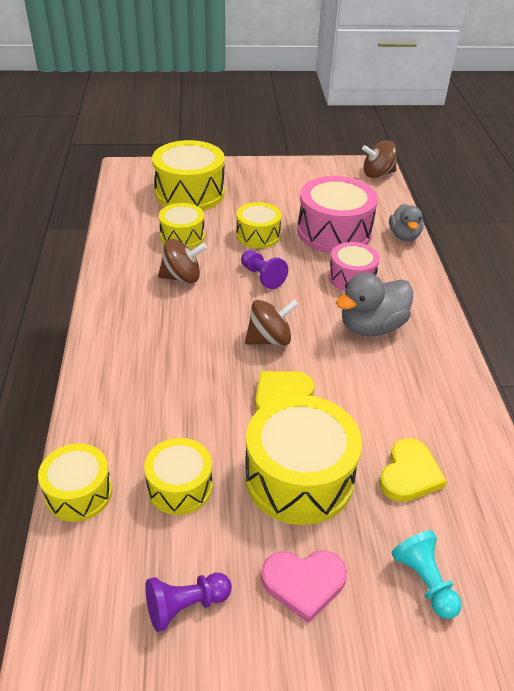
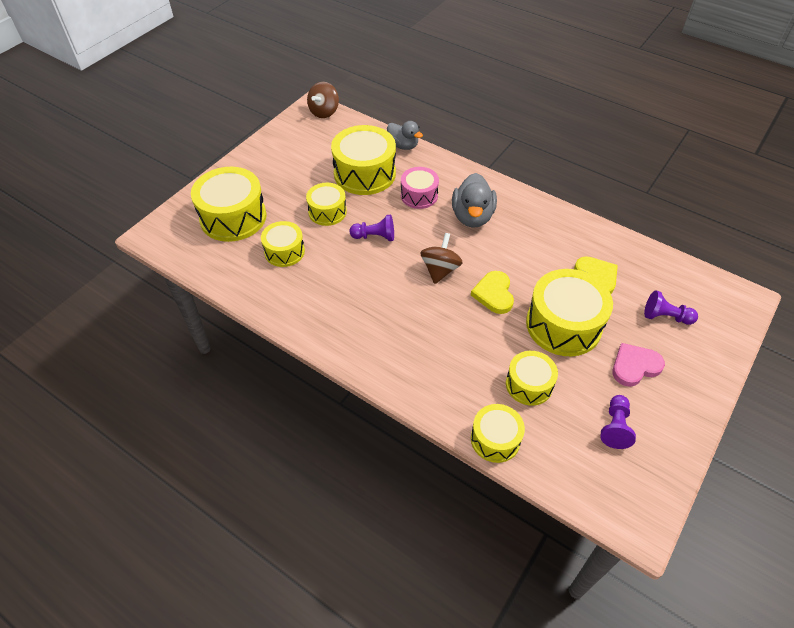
camera: 50 degrees left, 10 degrees up
(182, 277) = (333, 278): brown spinning top -> none
(304, 583) = (634, 366): pink heart -> pink heart turned 150 degrees counterclockwise
(334, 232) = (364, 173): pink drum -> yellow drum
(424, 581) = (665, 317): turquoise pawn -> purple pawn

